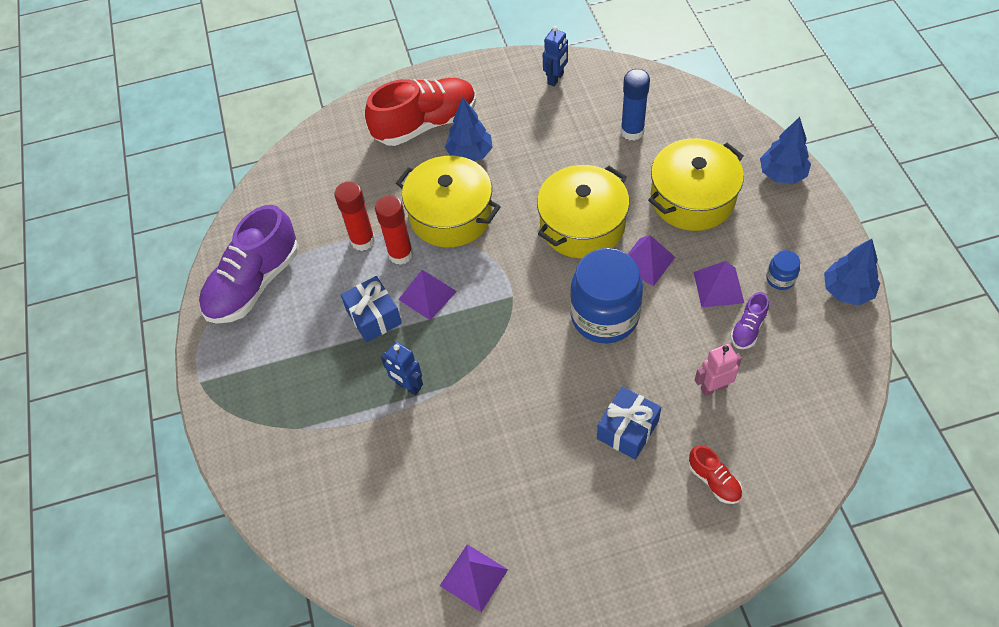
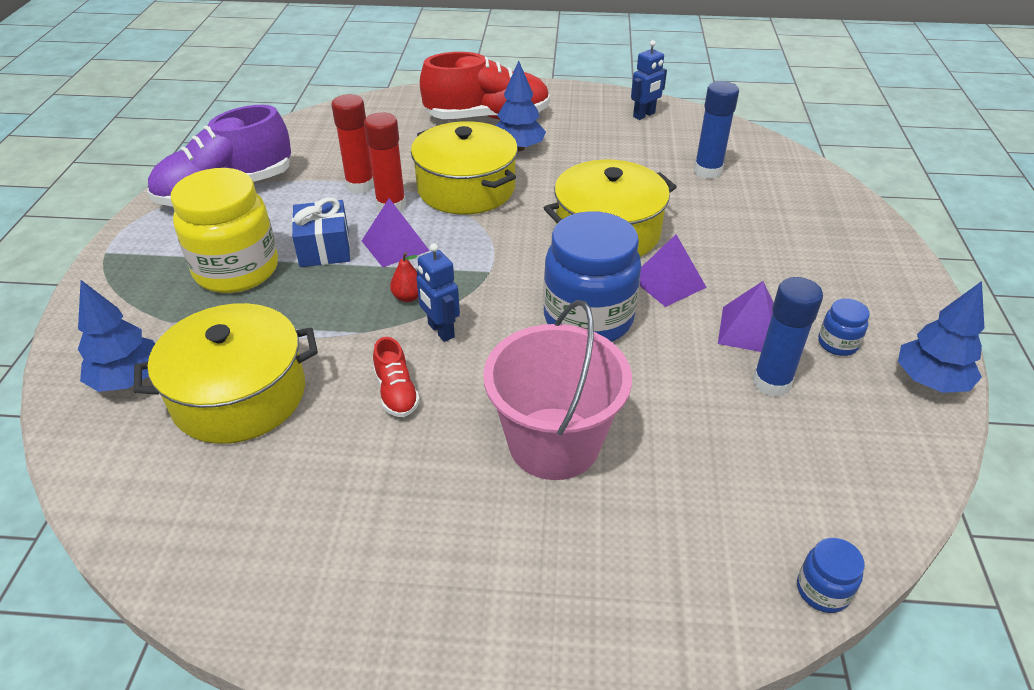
camera: 15 degrees right, 15 degrees down
(319, 363) = (237, 270): none -> yellow jar
(408, 386) = (315, 318): blue robot -> blue robot (440, 331)
(465, 342) = (408, 297): none -> red pear
(473, 577) = (246, 546): purple pyramid -> none
(627, 430) = (553, 443): blue gift -> pink bucket
(692, 198) = (753, 241): yellow pot -> yellow pot (239, 395)
(713, 387) = (695, 432): pink robot -> none
(714, 481) = (645, 543): red shoe -> red shoe (396, 393)
(748, 329) = (771, 382): purple shoe -> blue glue stick
(782, 174) = (877, 247): blue tree -> blue tree (128, 380)
(825, 473) = (822, 590): none -> blue jar

